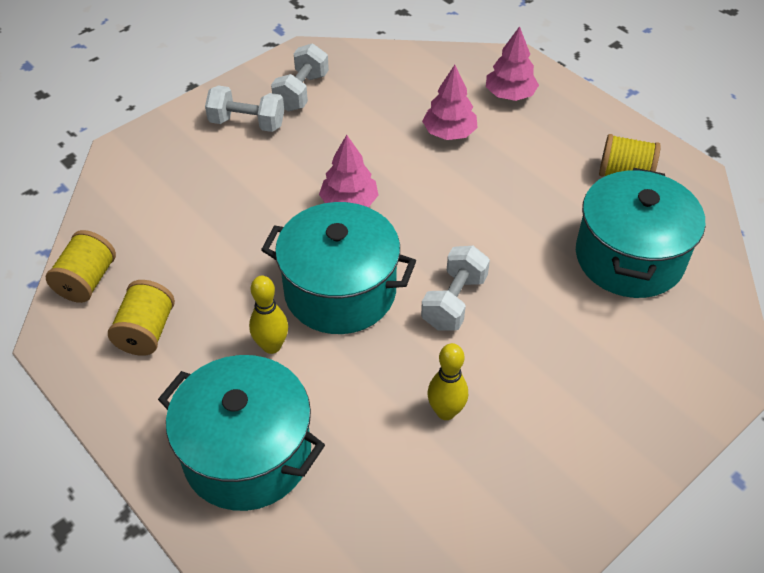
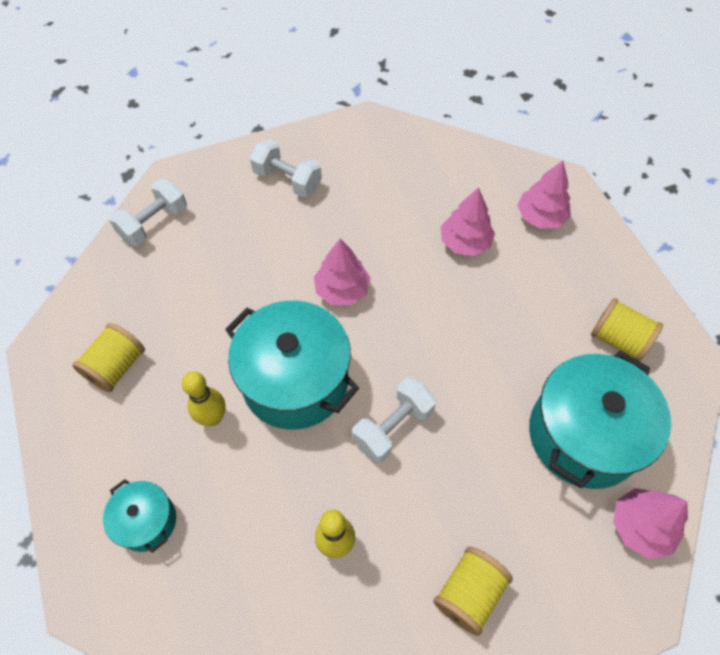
camera: 20 degrees right, 10 degrees up
(87, 281) = (91, 300): yellow spool -> yellow spool (469, 593)
(247, 454) = (147, 521): turquoise pot -> turquoise pot, size x0.50
(301, 92) = (348, 161): white dumbbell -> white dumbbell (154, 224)
(710, 312) = (640, 526): none -> pink tree

